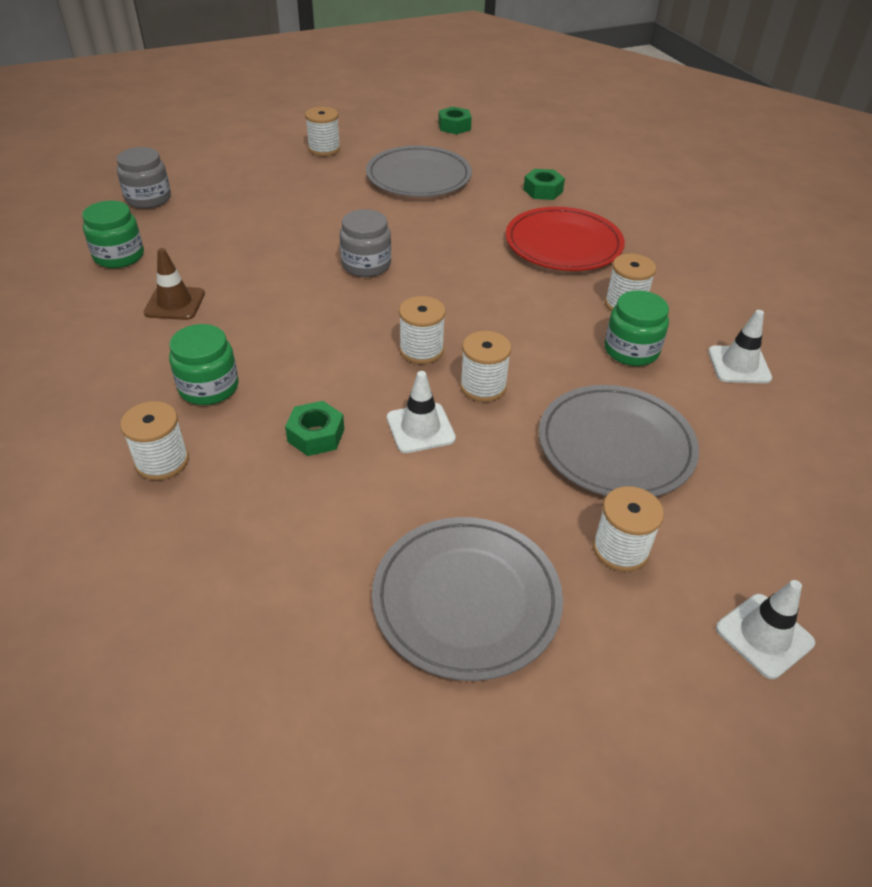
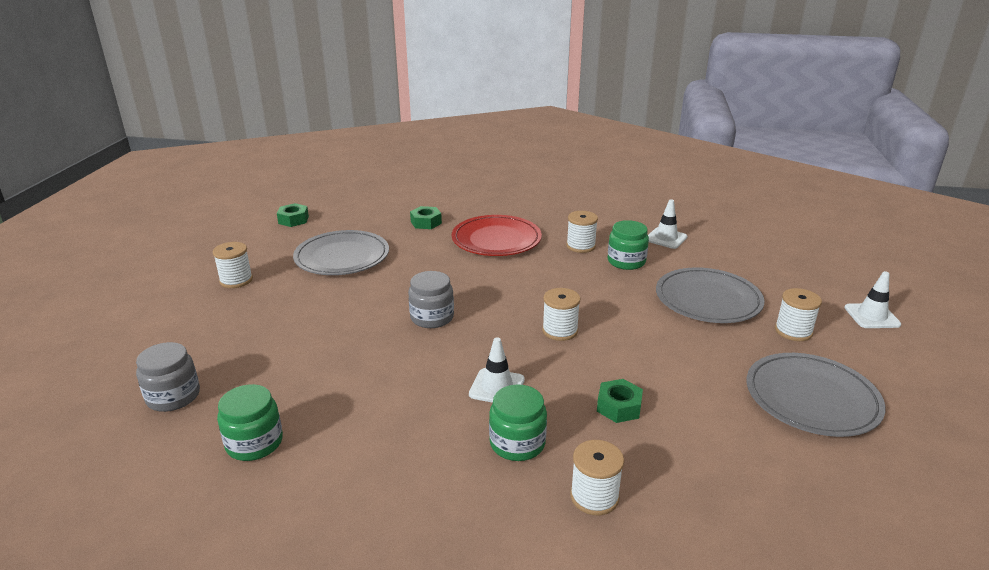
camera: 55 degrees left, 15 degrees down
(175, 303) = (376, 429): brown traffic cone -> none
(420, 428) = (643, 360): white traffic cone -> white traffic cone (497, 387)
(483, 386) = (619, 322): white spool -> none

